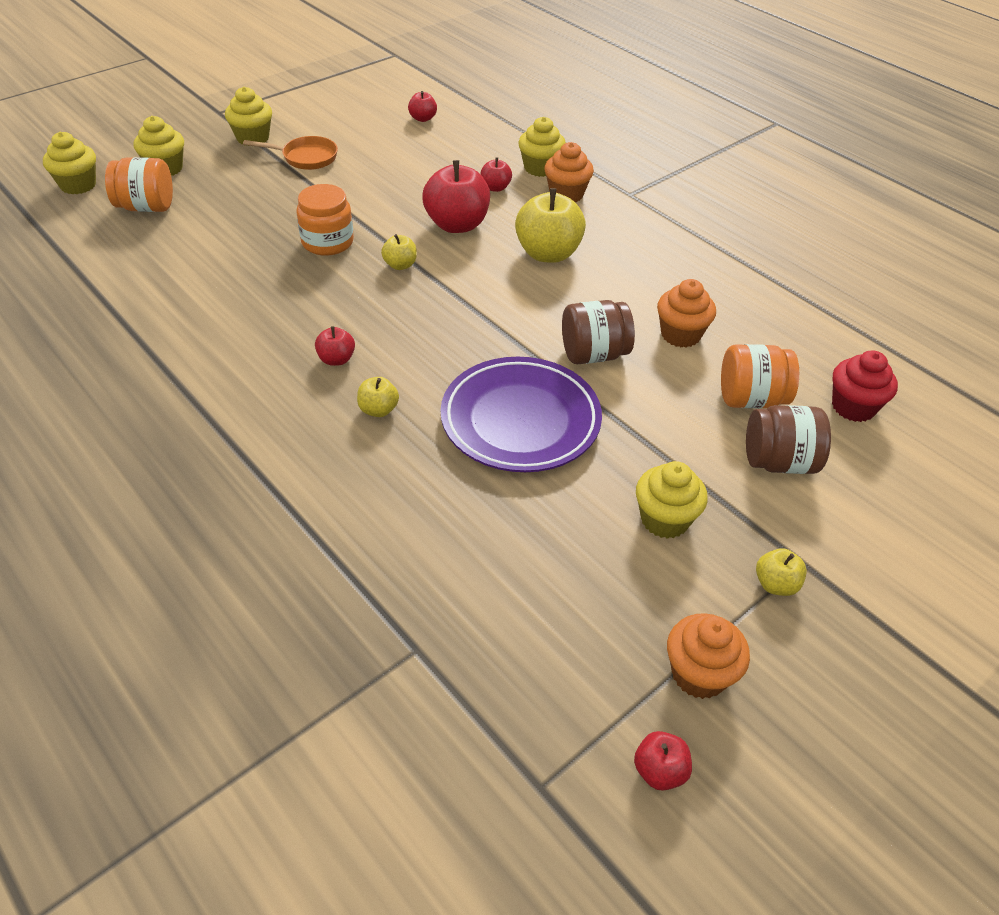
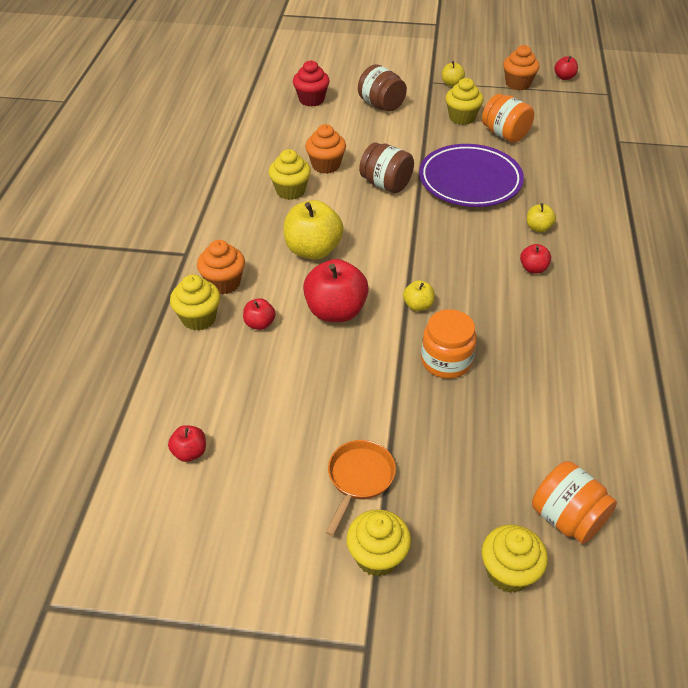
camera: 130 degrees left, 0 degrees up
(78, 185) = (620, 615): yellow cupcake -> yellow cupcake (290, 191)
(306, 157) = (359, 479): orange pan -> orange pan turned 60 degrees clockwise
(751, 399) = (348, 126): orange jar -> orange jar (505, 134)

